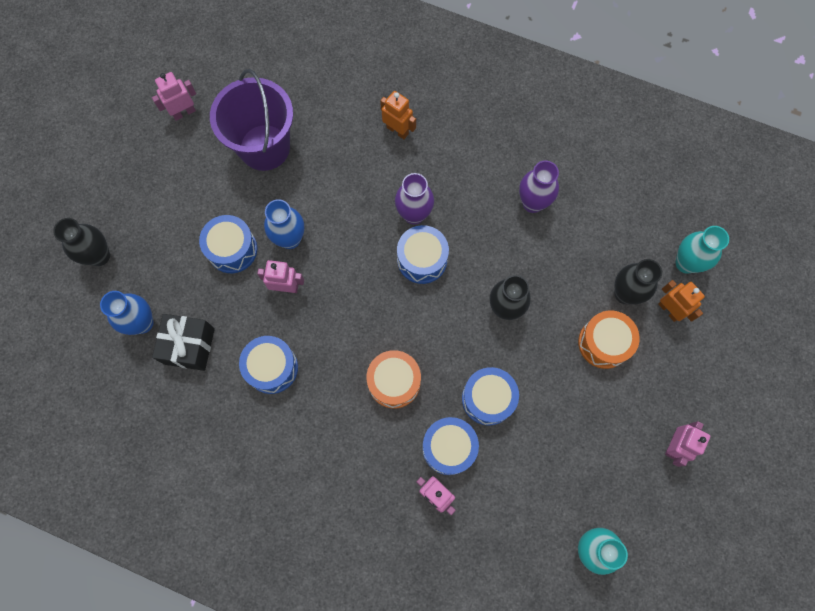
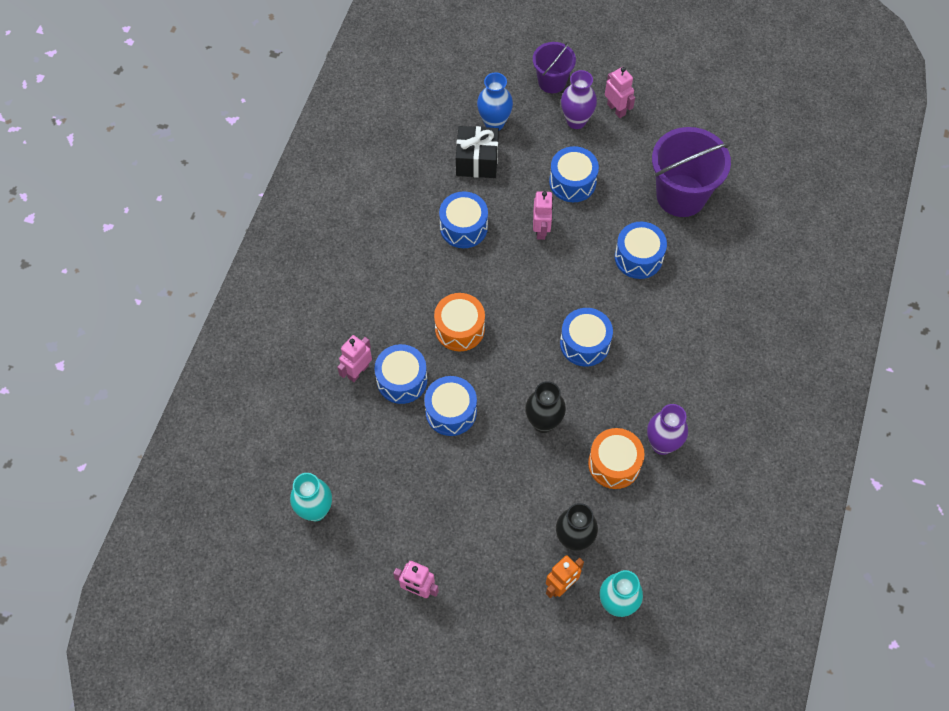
camera: 85 degrees right, 10 degrees down
(99, 256) = (552, 82): black vase -> purple bucket
(184, 112) = (705, 125): pink robot -> pink robot (616, 109)
(290, 239) = (589, 227): blue vase -> none
(330, 197) = (638, 257): none -> blue drum
(397, 130) = (721, 310): orange robot -> none
(414, 214) = (631, 332): purple vase -> purple vase (576, 121)
(604, 343) = (518, 519): orange drum -> orange drum (614, 464)

